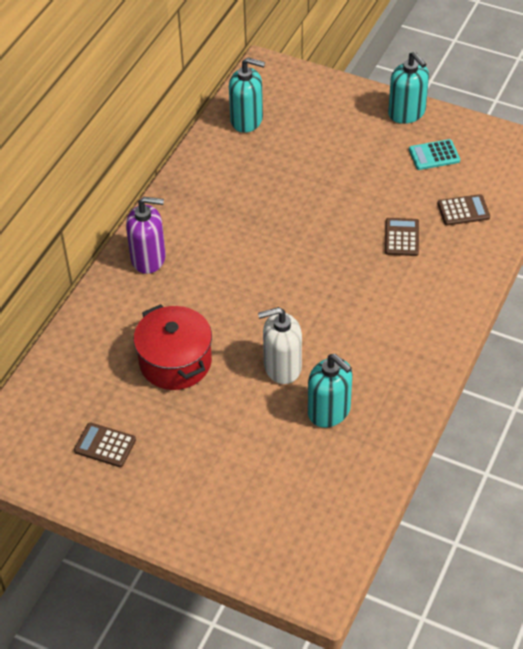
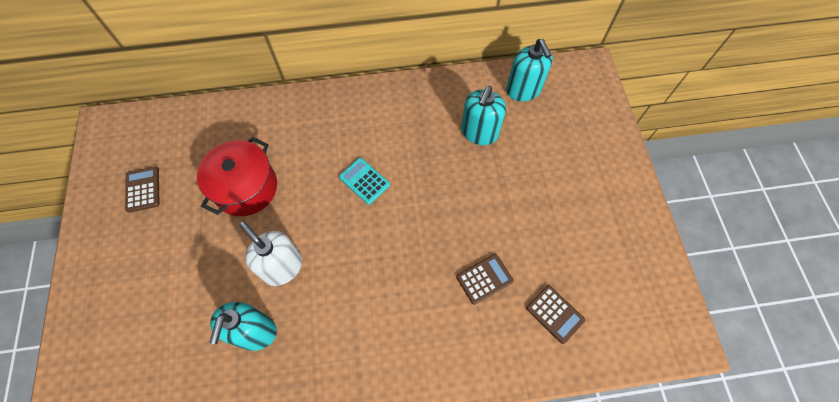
camera: 55 degrees right, 15 degrees up
(148, 258) = (336, 111): purple soap dispenser -> none
(407, 113) = (631, 199): turquoise soap dispenser -> turquoise soap dispenser (479, 132)
(434, 155) = (601, 250): turquoise calculator -> turquoise calculator (364, 181)

